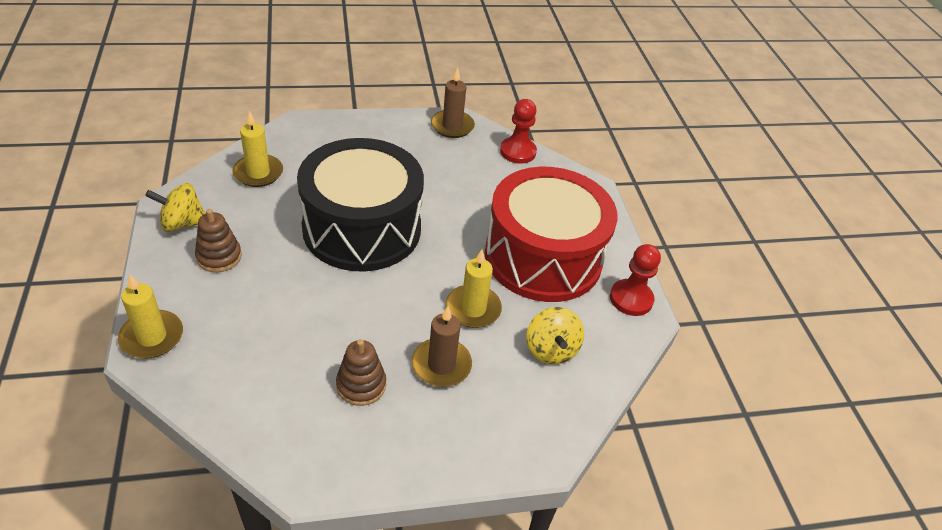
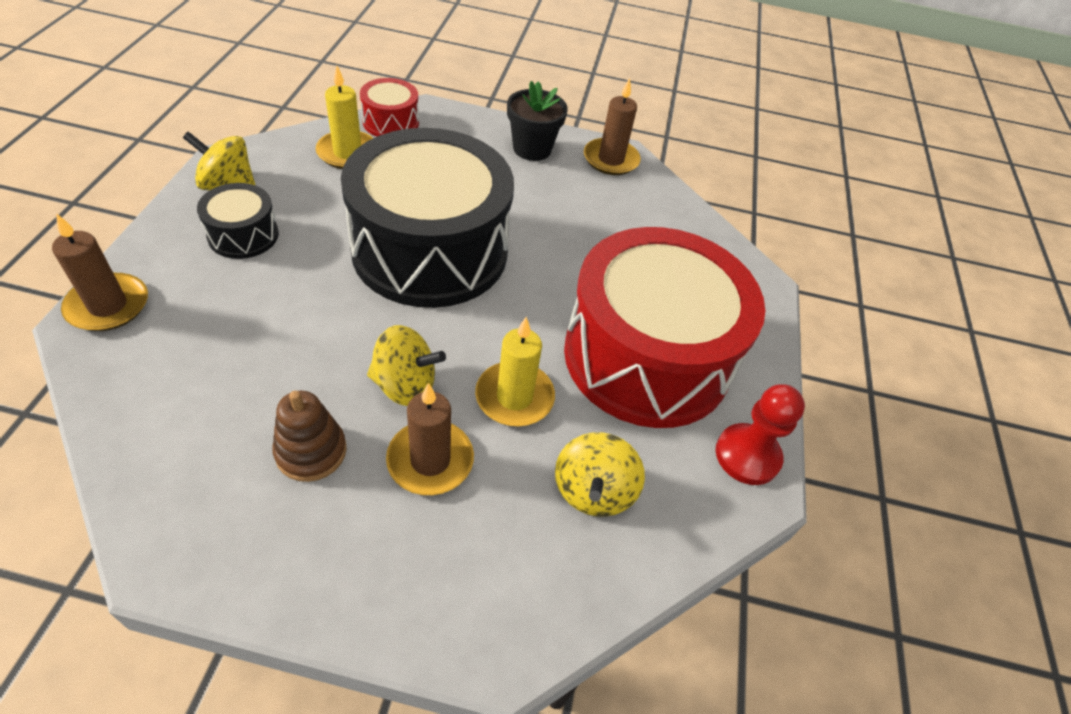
camera: 20 degrees right, 5 degrees up
(152, 337) = (108, 306): yellow candle -> brown candle
(219, 257) = (243, 235): brown stacking toy -> black drum
(276, 140) = (391, 122): none -> red drum
(392, 133) = (532, 149): none -> black flower pot
(398, 324) = (405, 385): none -> yellow spinning top
(518, 152) = (680, 212): red pawn -> none

